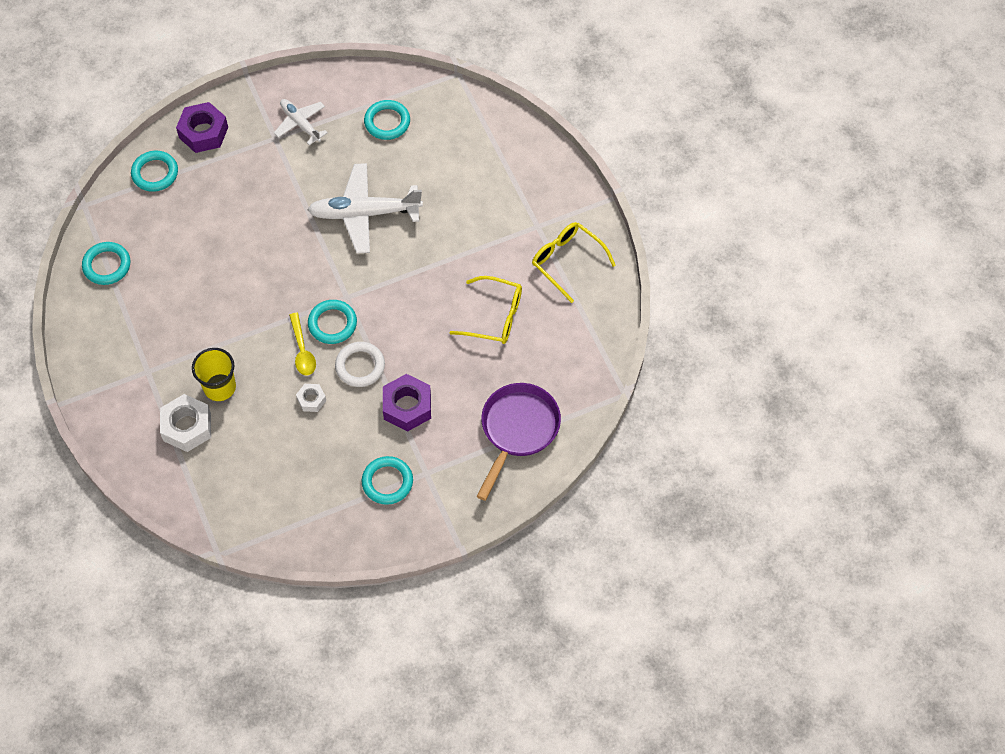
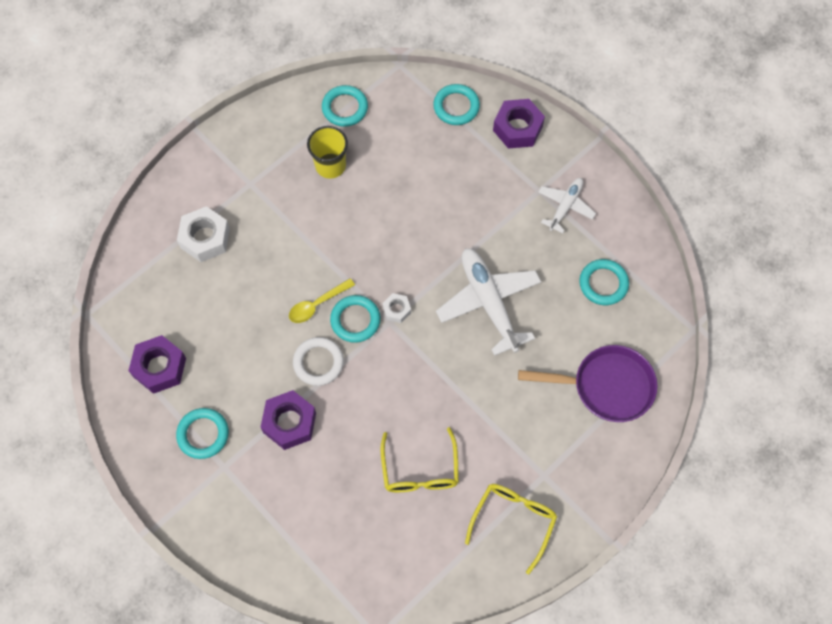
camera: 70 degrees right, 5 degrees up
(219, 387) = (254, 249): yellow cup -> yellow cup (330, 165)
(304, 502) = (159, 367): none -> purple nut
(311, 400) = (267, 333): white nut -> white nut (396, 310)
(517, 430) = (298, 539): purple pan -> purple pan (606, 386)

